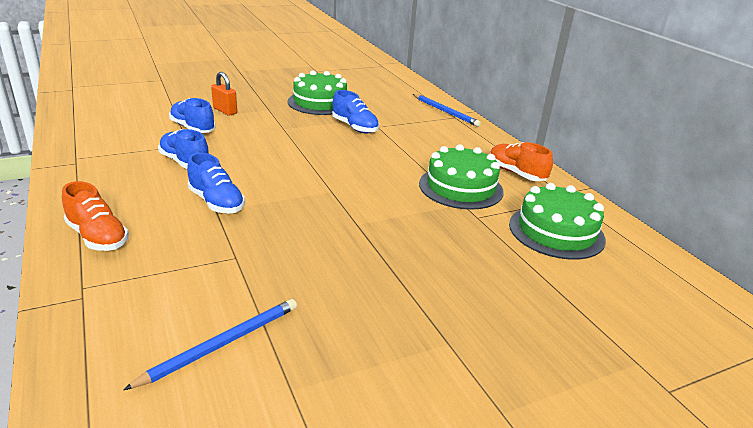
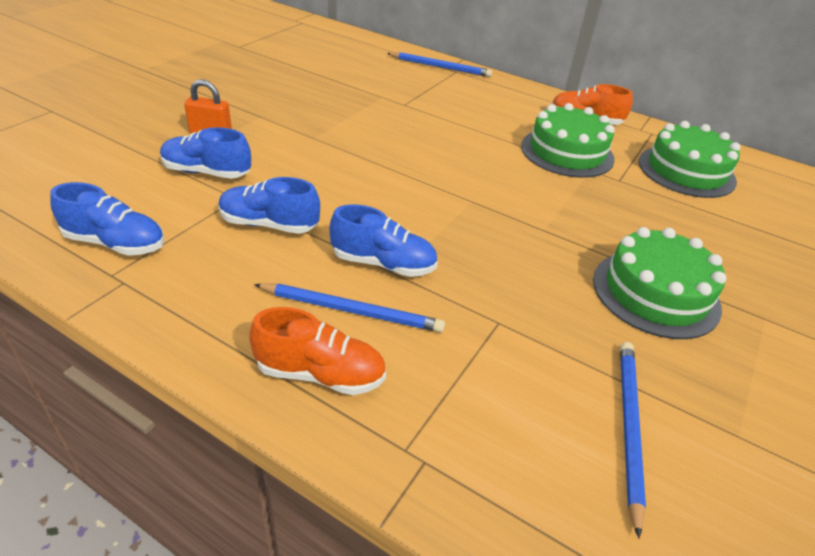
camera: 35 degrees left, 10 degrees up
(161, 217) = (352, 310): none -> blue pencil
(320, 102) = (304, 90): green cake -> green cake (655, 293)
(355, 127) = (384, 112): blue shoe -> blue shoe (116, 243)

